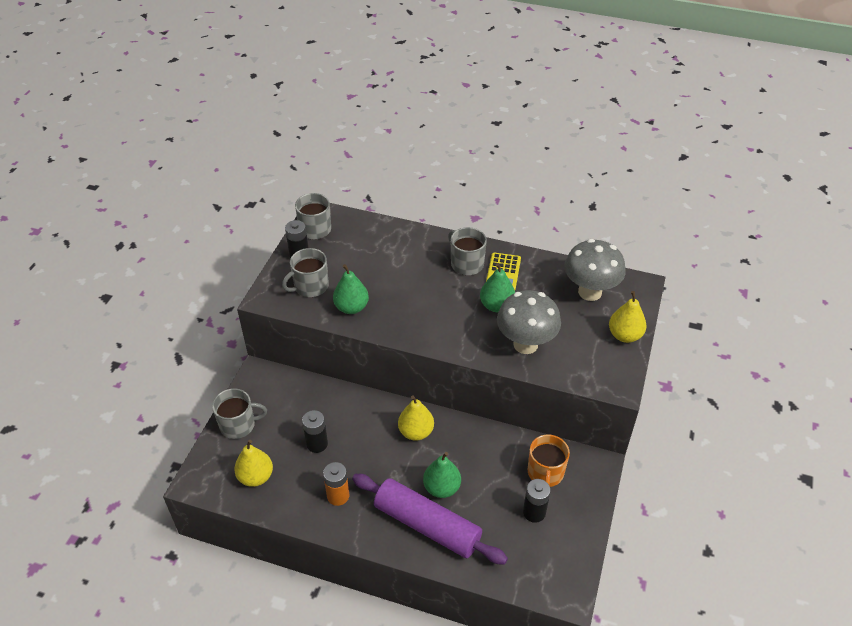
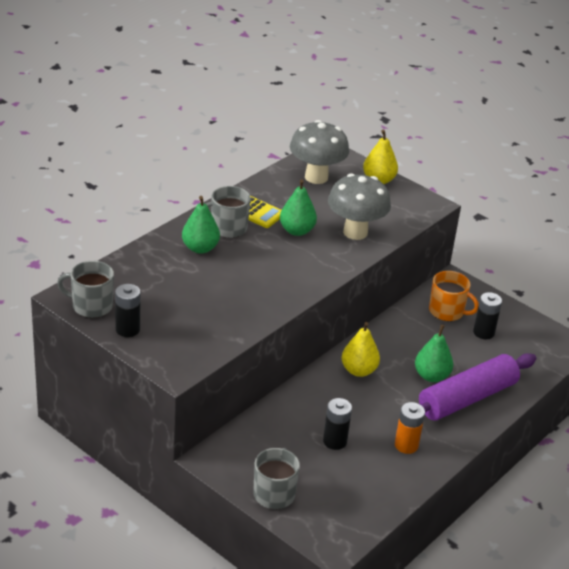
camera: 70 degrees left, 10 degrees down
(256, 477) = (352, 498): yellow pear -> none
(310, 286) = (182, 335): grey mug -> none
(351, 307) = (235, 316): green pear -> green pear (200, 248)

